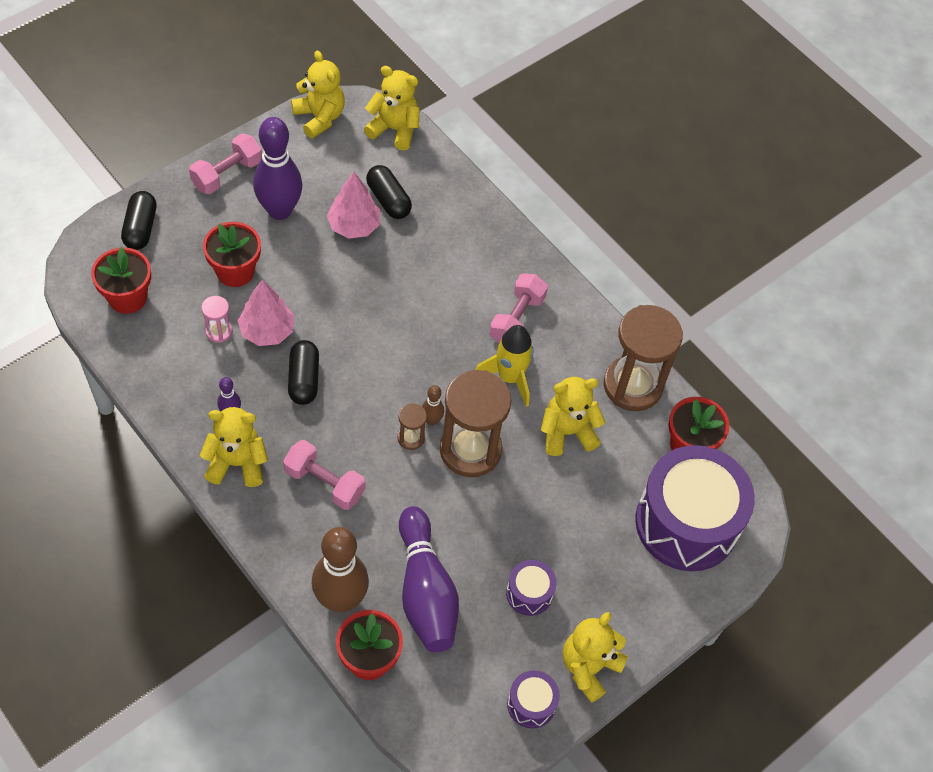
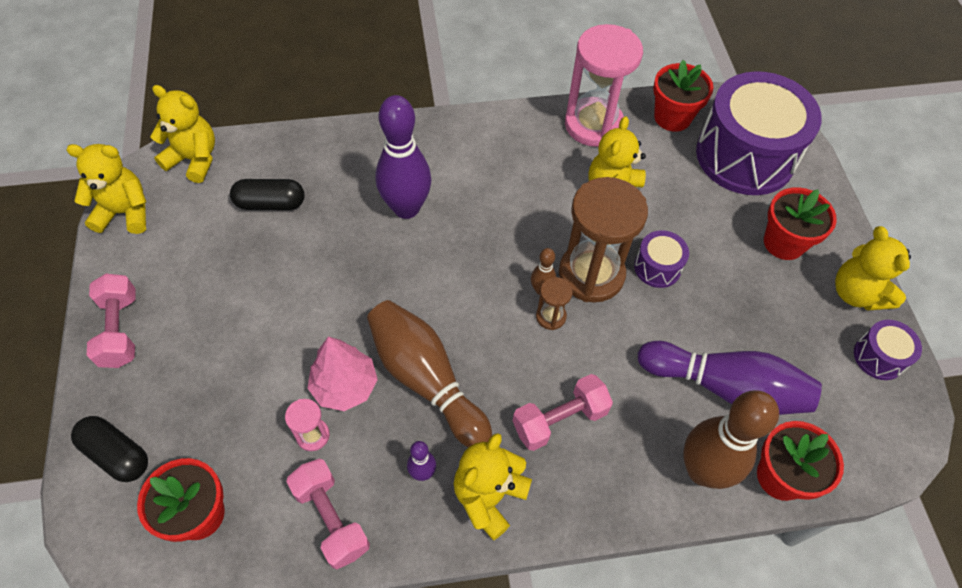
camera: 55 degrees left, 0 degrees up
(235, 271) = (249, 382): red flower pot -> red flower pot (784, 243)
(279, 210) = (206, 302): purple bowling pin -> purple bowling pin (406, 208)
(304, 379) = (426, 379): black capsule -> brown bowling pin
(354, 226) = (277, 246): pink tree -> none
(394, 129) = (194, 159): yellow teddy bear -> yellow teddy bear turned 60 degrees clockwise
(509, 377) = (532, 206): yellow rocket -> none
(517, 319) = (474, 170): pink dumbbell -> pink dumbbell (331, 518)
(529, 593) = (764, 302): purple drum -> purple drum (657, 267)
(632, 385) = (593, 125): brown hourglass -> pink hourglass

